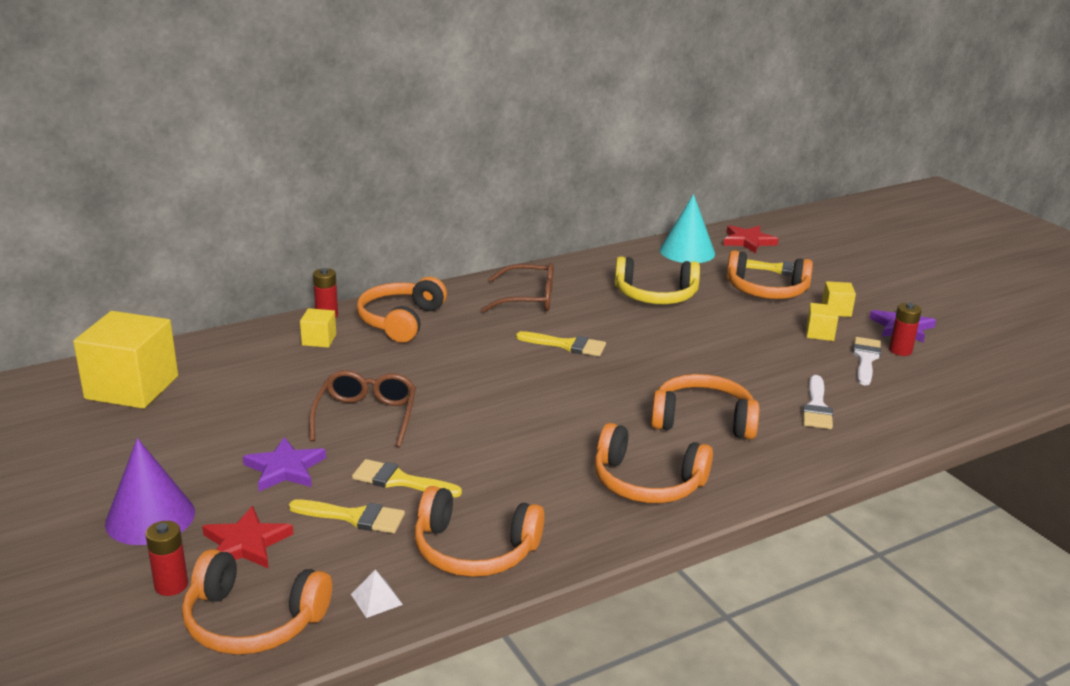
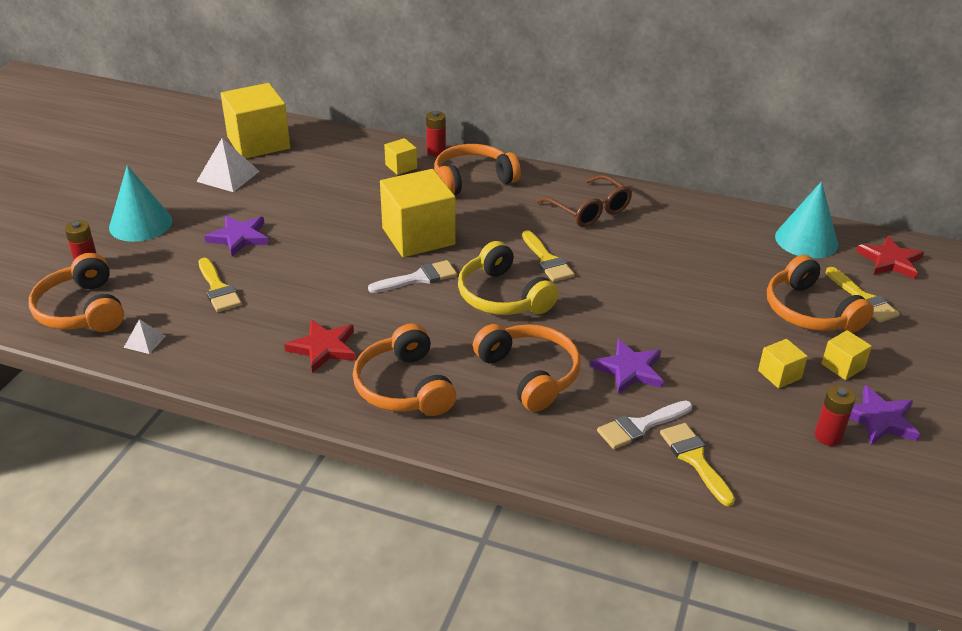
camera: 50 degrees right, 10 degrees up
(150, 517) = (140, 224): purple cone -> turquoise cone
(160, 429) = (228, 176): none -> white pyramid
(246, 543) = (150, 267): red star -> red star (323, 348)
(366, 416) = (334, 232): brown glasses -> none
(399, 480) = (277, 284): yellow brush -> yellow brush (695, 459)
(442, 381) = (418, 236): none -> yellow cube
(474, 550) = (233, 352): orange headphones -> none
(655, 296) = (696, 261): yellow headphones -> yellow headphones (502, 296)
(748, 380) = (629, 370): none -> purple star
(865, 359) = (774, 421): white brush -> white brush (418, 278)

